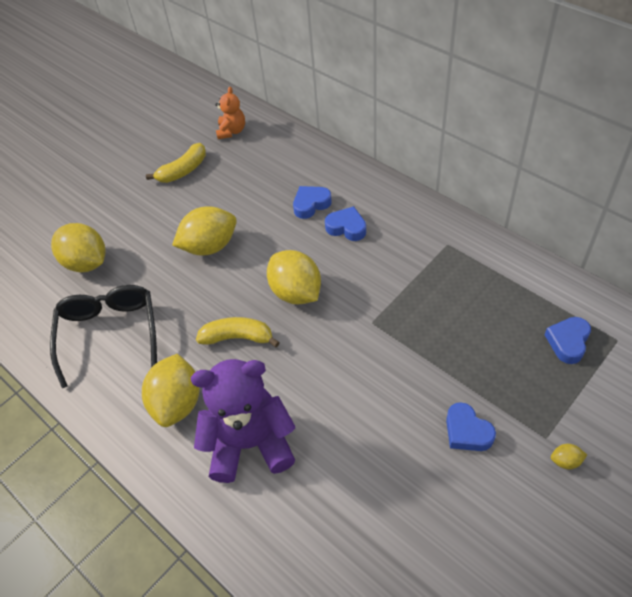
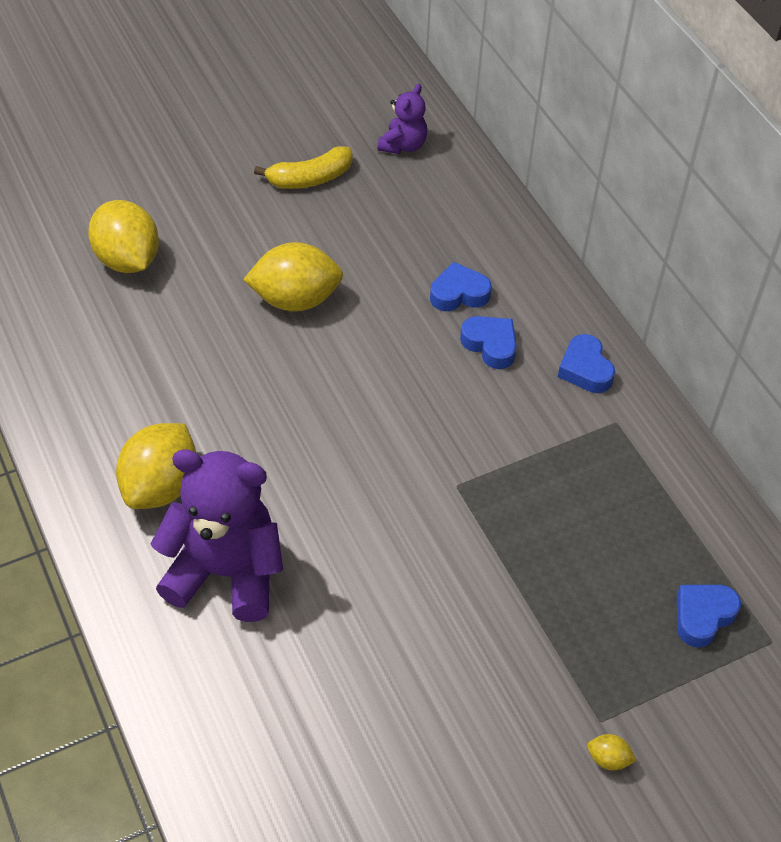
camera: 15 degrees right, 0 degrees up
(109, 333) = (116, 365): black glasses -> none
(232, 131) = (403, 145): orange teddy bear -> purple teddy bear
(238, 337) = (274, 435): yellow banana -> none
(296, 292) = (377, 406): yellow lemon -> none
(467, 431) = (503, 671): blue heart -> blue heart (585, 369)

